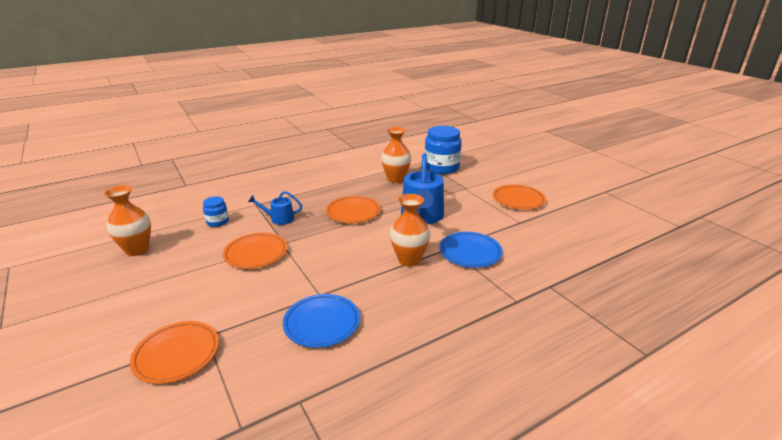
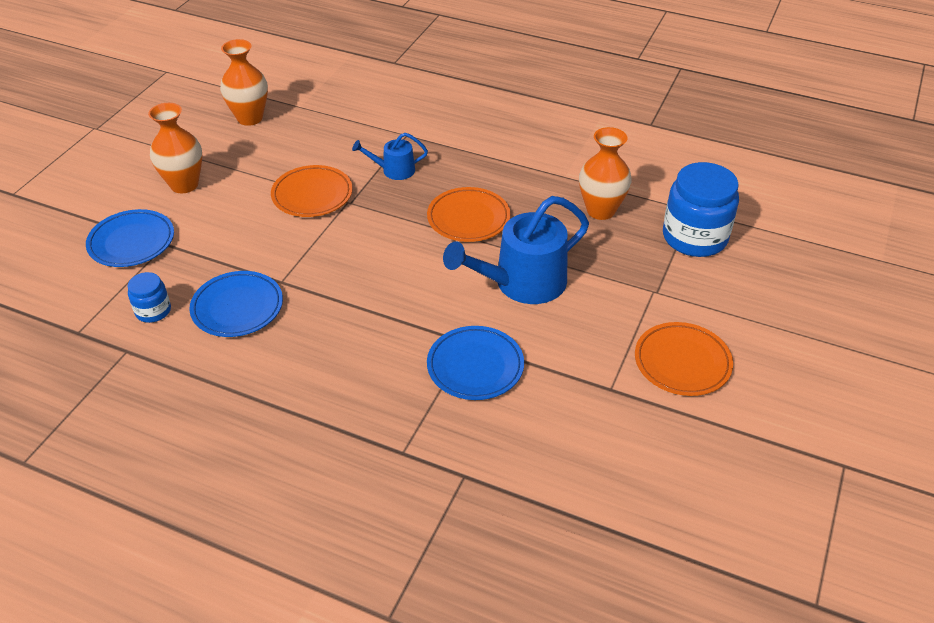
camera: 55 degrees right, 15 degrees up
(177, 354) = (131, 242): orange plate -> blue plate
(217, 222) = (345, 132): blue jar -> blue jar (153, 311)
(279, 219) = (394, 170): blue watering can -> blue watering can turned 60 degrees counterclockwise
(409, 260) = (407, 318): orange vase -> orange vase (184, 184)

